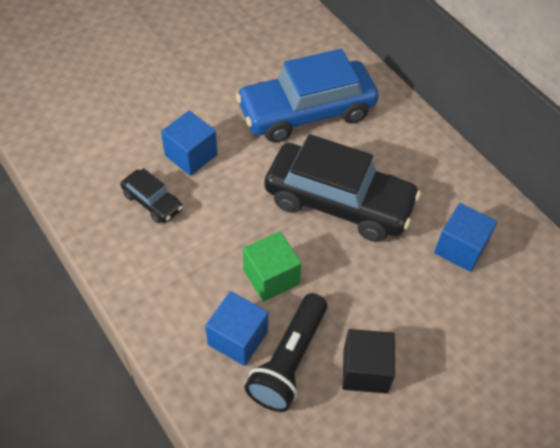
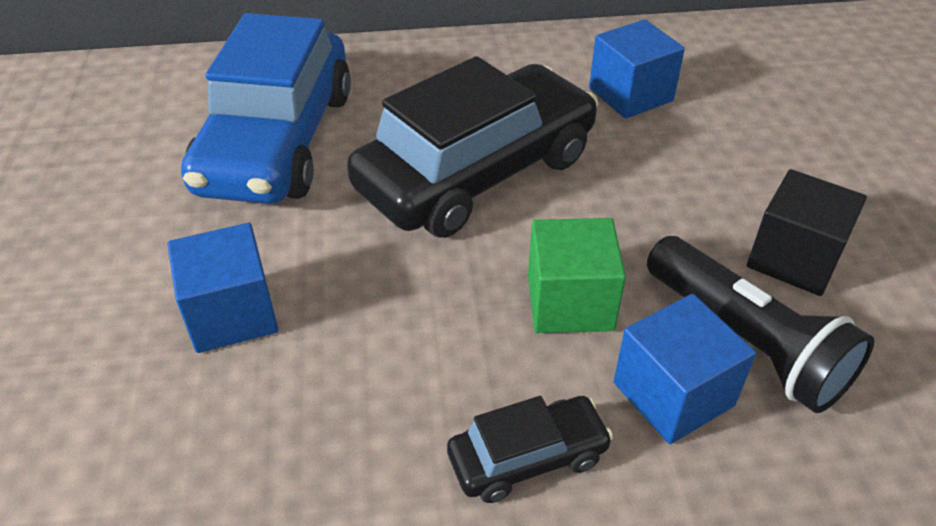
camera: 60 degrees left, 10 degrees down
(152, 202) = (291, 414): black car -> black car (527, 457)

